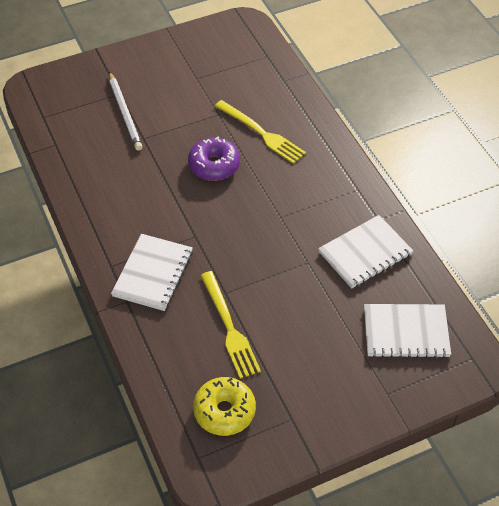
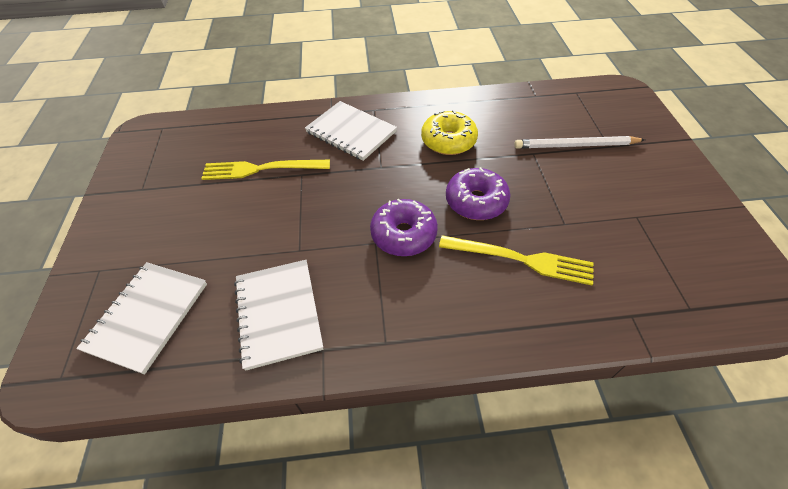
camera: 110 degrees right, 0 degrees up
(224, 411) = (185, 149): yellow donut -> yellow donut (448, 141)
(261, 133) = (521, 259): yellow fork -> yellow fork turned 135 degrees counterclockwise
(265, 201) = (403, 234): none -> purple donut

